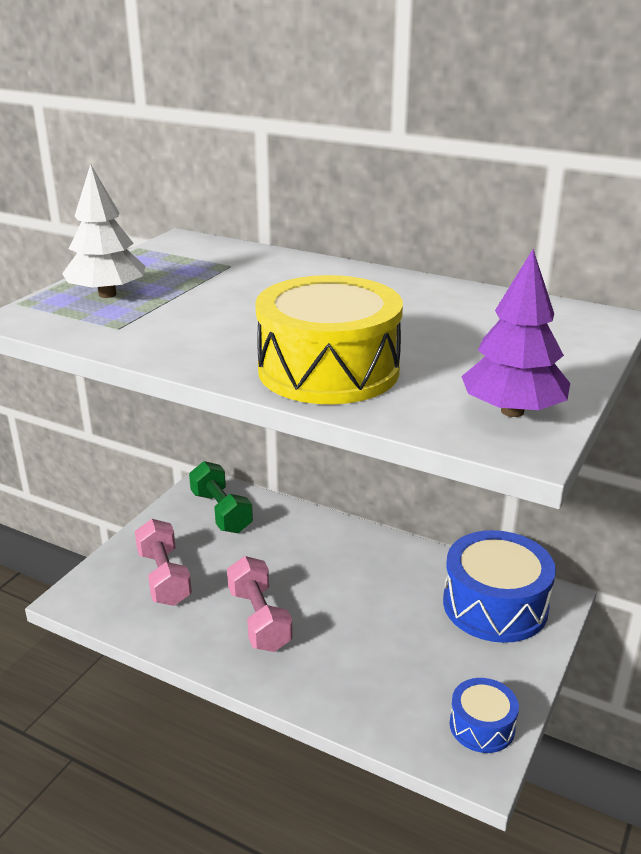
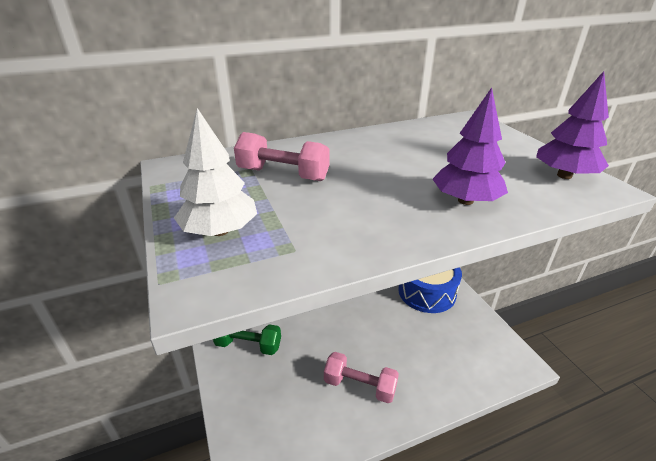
camera: 50 degrees left, 5 degrees up
(164, 578) = (278, 411): pink dumbbell -> pink dumbbell (283, 174)
(328, 370) = (465, 201): yellow drum -> purple tree
(482, 726) = (501, 348): blue drum -> none

